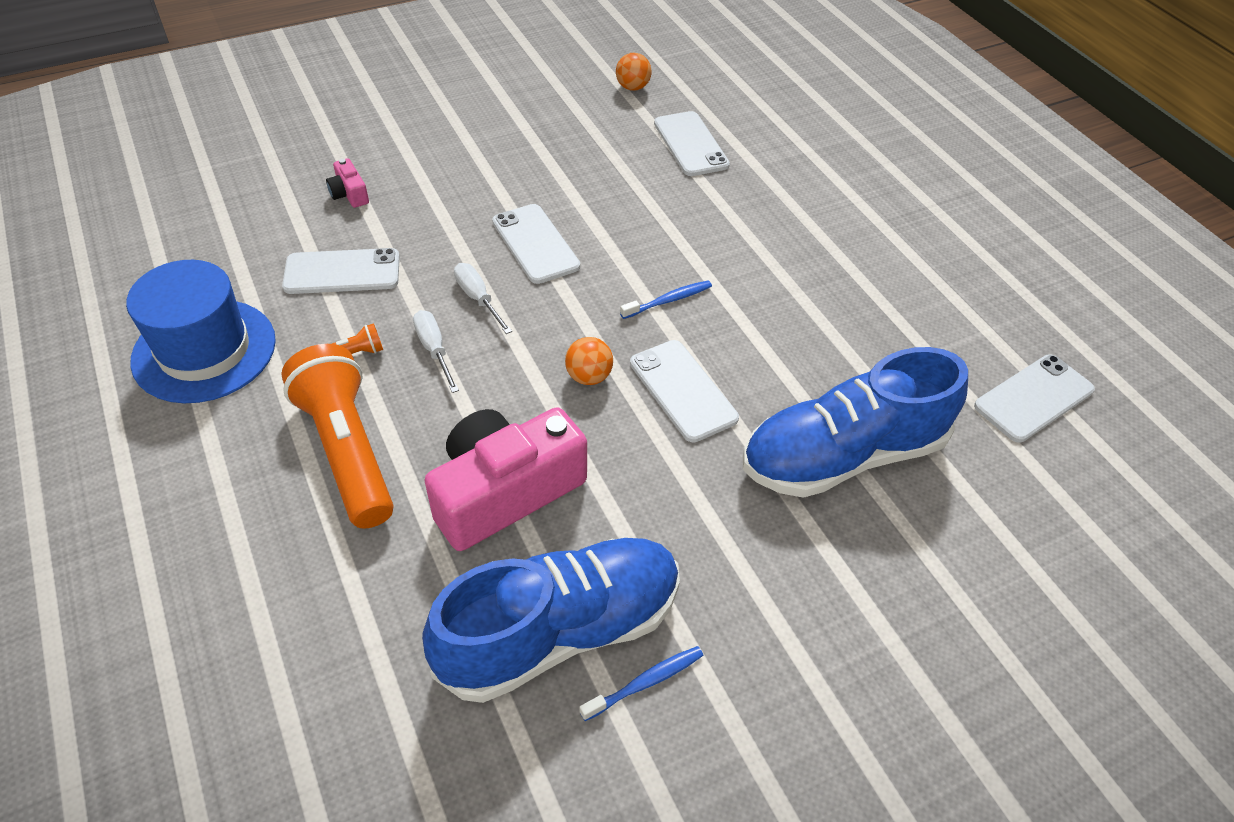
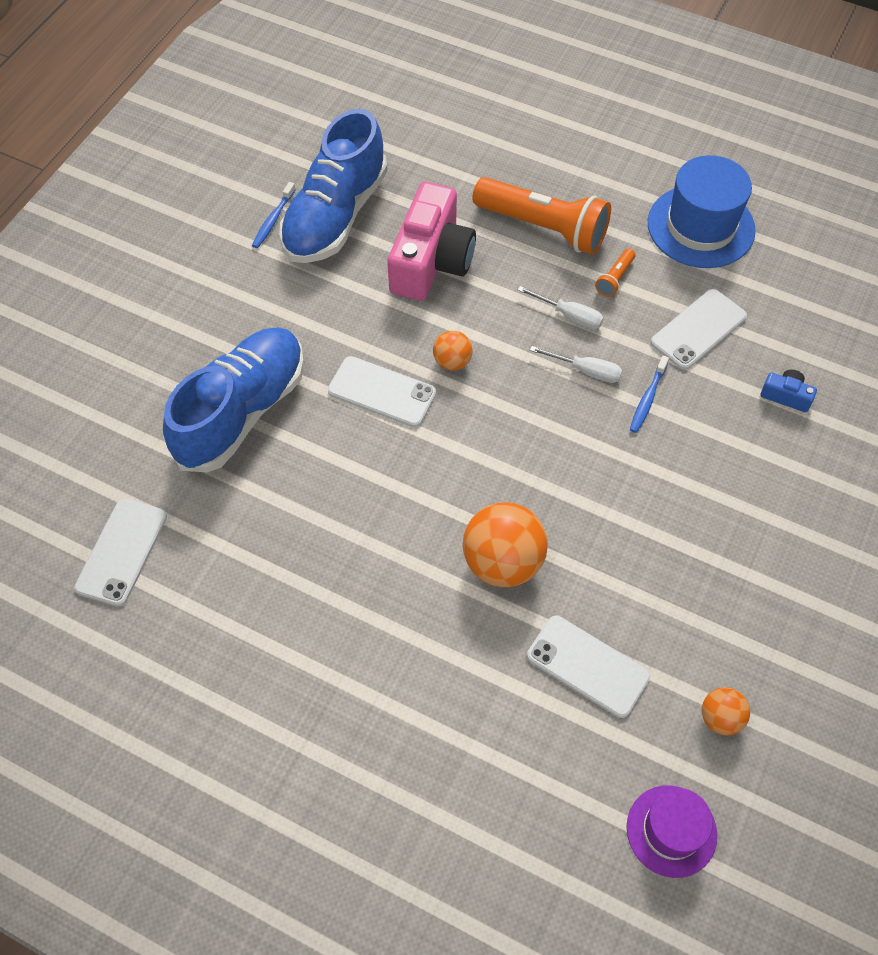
camera: 145 degrees right, 10 degrees up
(349, 194) = (786, 396): pink camera -> blue camera
(535, 244) = (599, 446): white phone -> none
(668, 300) = (453, 461): blue toothbrush -> blue toothbrush (648, 399)
(694, 220) = (503, 562): none -> orange ball
(716, 68) = (671, 831): none -> purple hat

